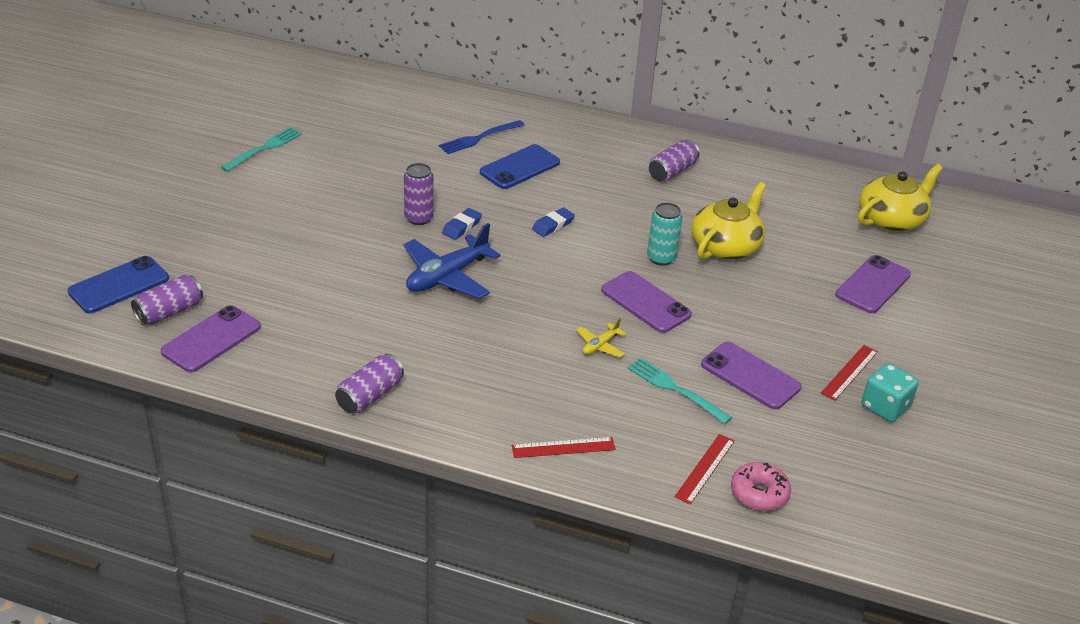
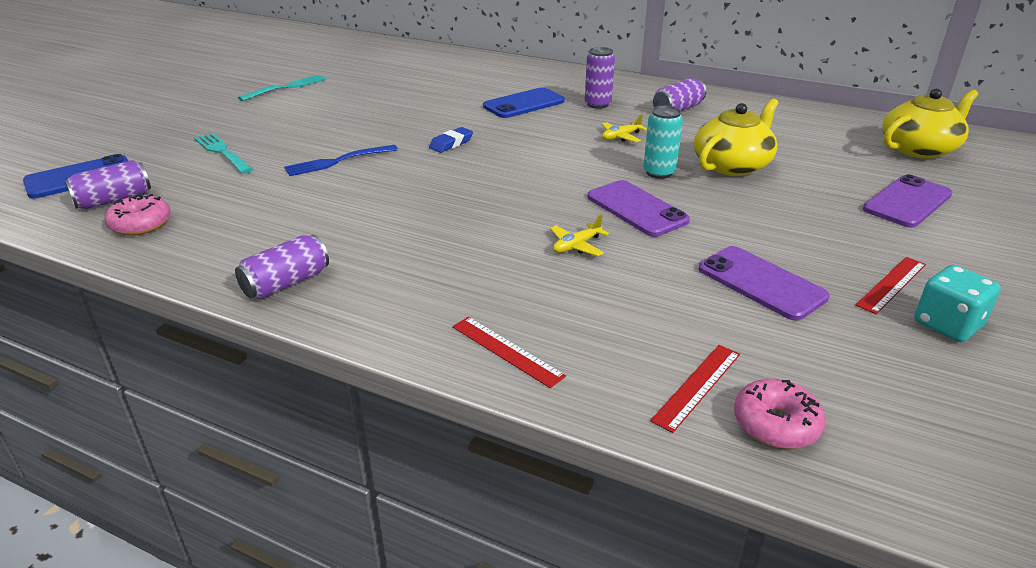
camera: 10 degrees right, 5 degrees down
(211, 339) = (141, 224): purple phone -> pink donut
(419, 218) = (410, 136): purple can -> purple can (597, 104)
(447, 277) = (421, 181): blue plane -> none
(479, 138) = (491, 84): blue fork -> blue fork (338, 161)
(553, 225) = (546, 144): blue eraser -> none
(563, 448) = (506, 351): red ruler -> red ruler turned 45 degrees clockwise
(621, 212) = (621, 137): none -> yellow plane
(675, 389) = (664, 293): turquoise fork -> turquoise fork (222, 152)

